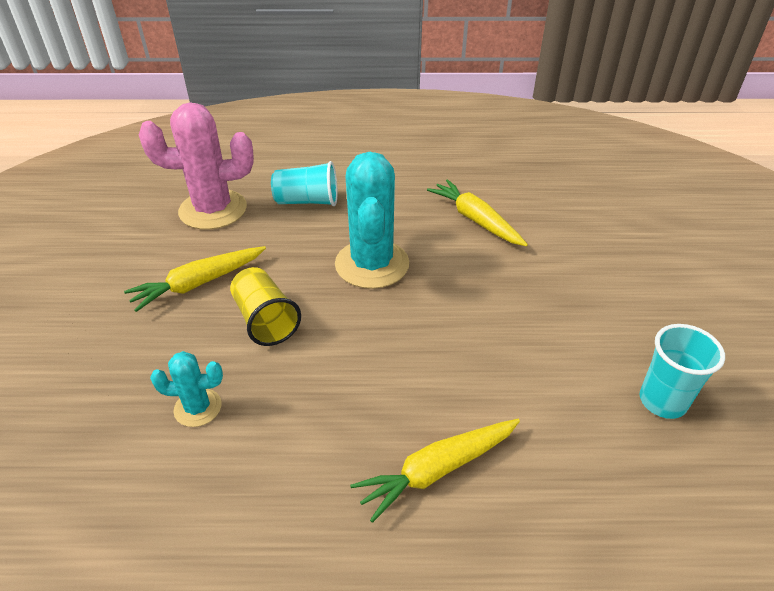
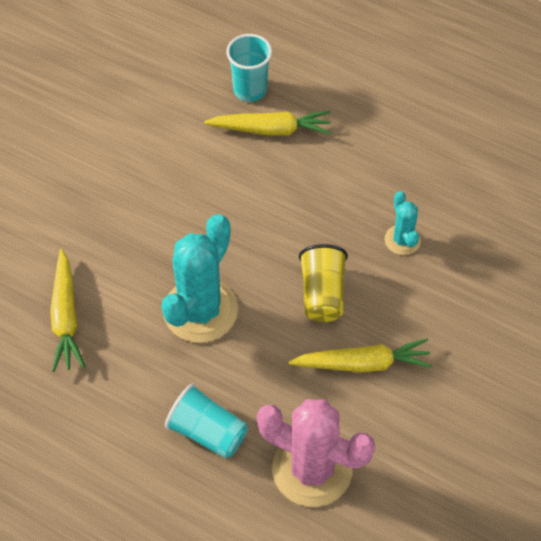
camera: 150 degrees left, 15 degrees up
(198, 408) = (402, 240): turquoise cactus -> turquoise cactus turned 45 degrees clockwise
(662, 401) = (97, 102): turquoise cup -> turquoise cup (250, 90)

